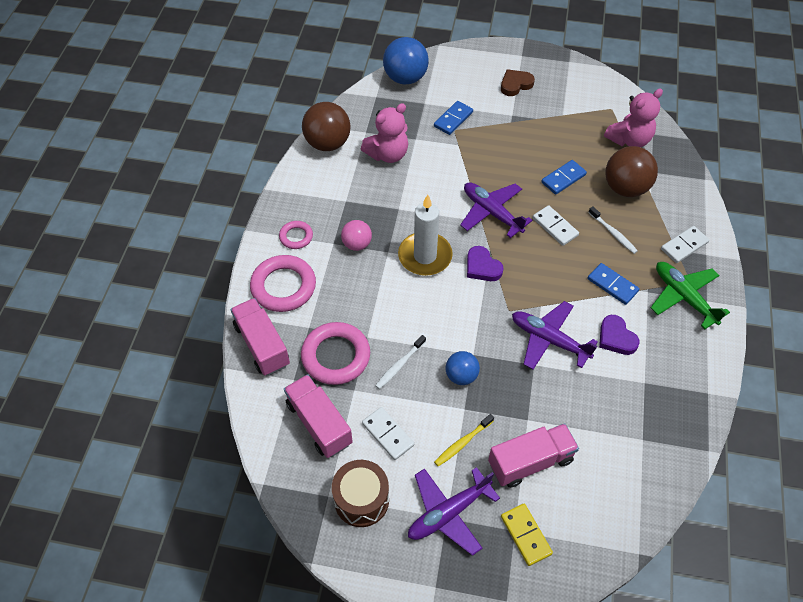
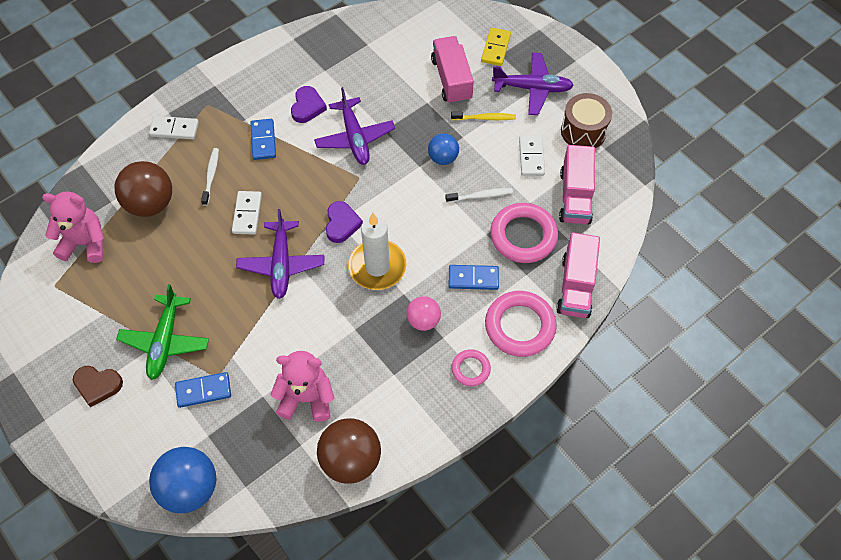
camera: 140 degrees left, 5 degrees up
(530, 461) = (451, 79): pink truck -> pink truck turned 60 degrees clockwise
(563, 178) = (186, 250): blue domino -> blue domino (473, 278)
(683, 297) = (226, 98): green plane -> green plane (165, 341)

